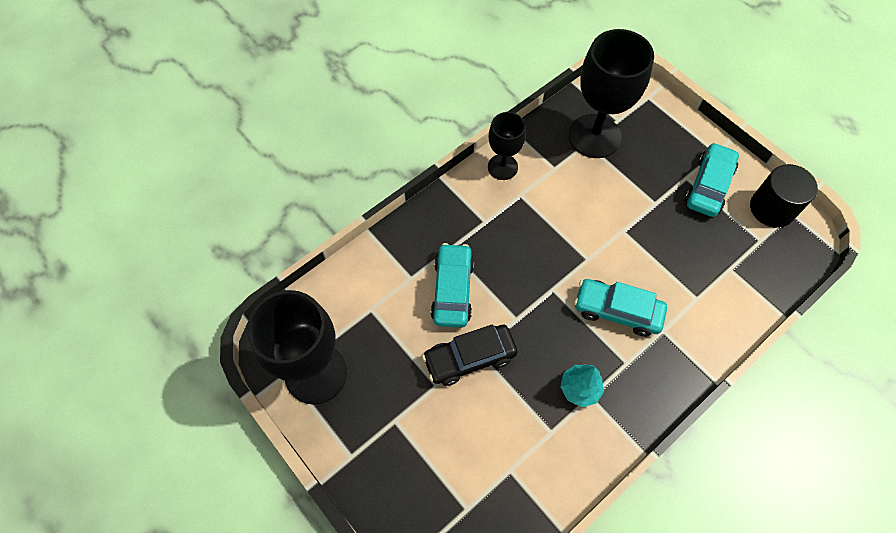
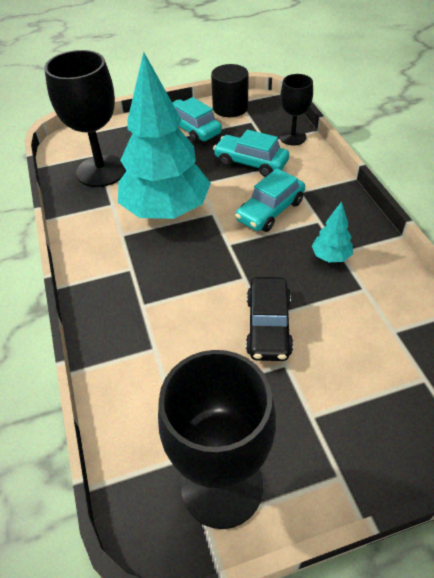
camera: 65 degrees left, 15 degrees down
(452, 290) = (189, 317): turquoise car -> turquoise car (251, 163)
(502, 167) = (84, 237): black goblet -> black goblet (292, 137)
(569, 217) = (166, 211): none -> turquoise tree

